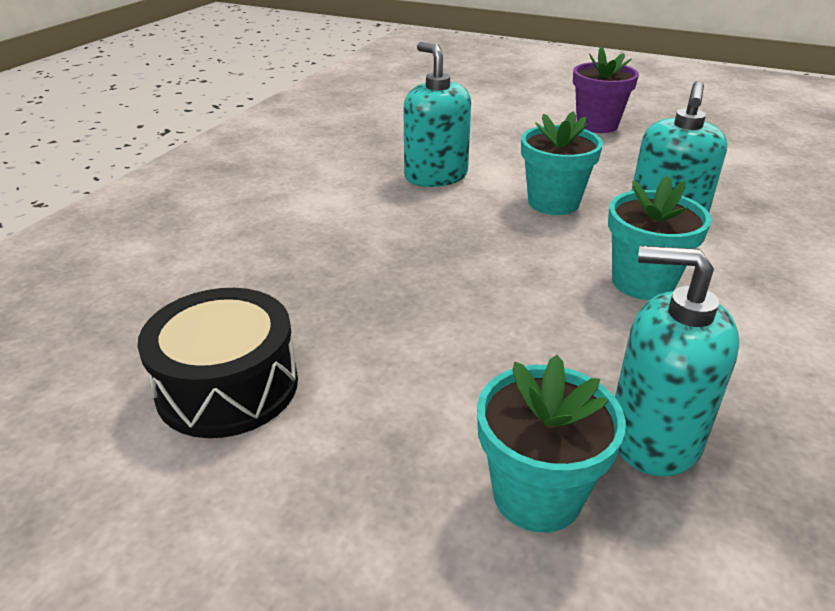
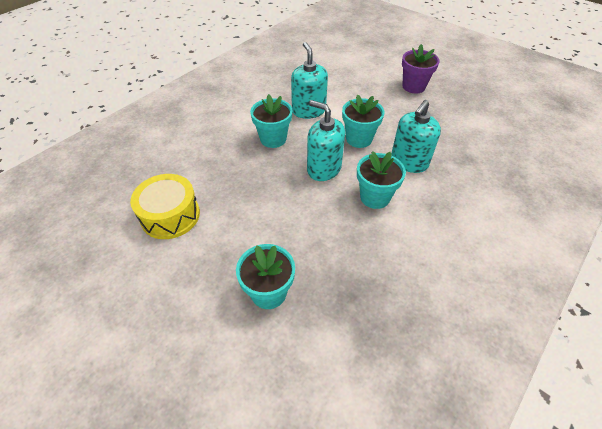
camera: 15 degrees right, 15 degrees up
(227, 386) = (170, 215): black drum -> yellow drum
(391, 224) = (273, 139): none -> turquoise flower pot
(654, 436) = (331, 278): turquoise soap dispenser -> turquoise soap dispenser (324, 169)

